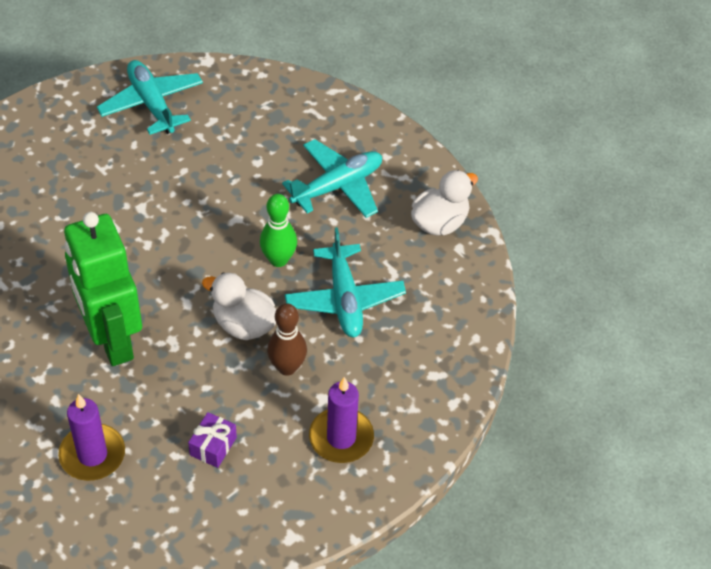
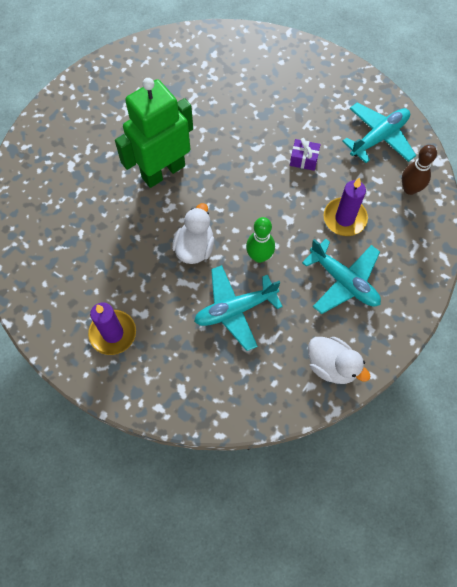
camera: 80 degrees right, 15 degrees up
(92, 455) = (72, 185): purple candle -> purple candle (344, 218)
(213, 446) = (91, 253): purple gift -> purple gift (304, 159)
(287, 367) = (165, 284): brown bowling pin -> brown bowling pin (410, 189)

